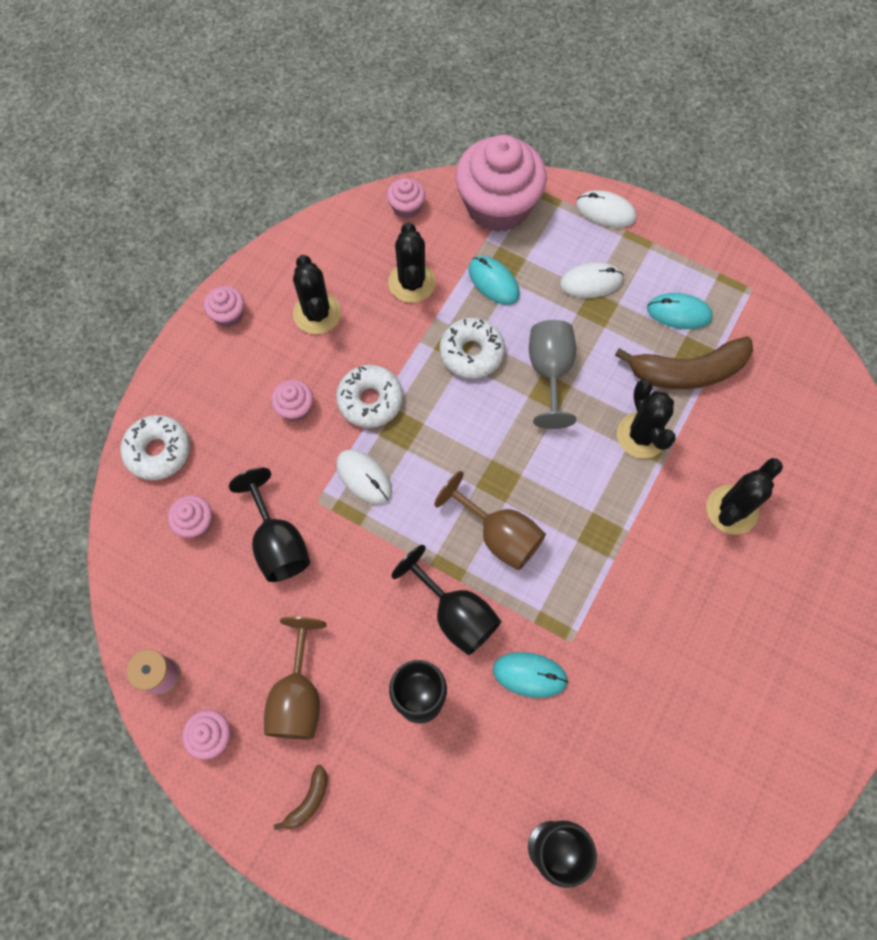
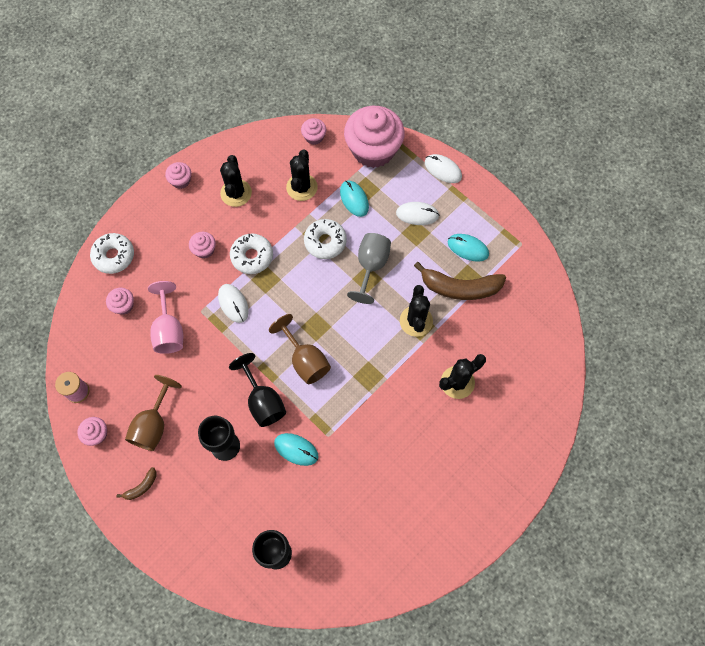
camera: 15 degrees right, 0 degrees up
(278, 543) = (169, 330): black goblet -> pink goblet

